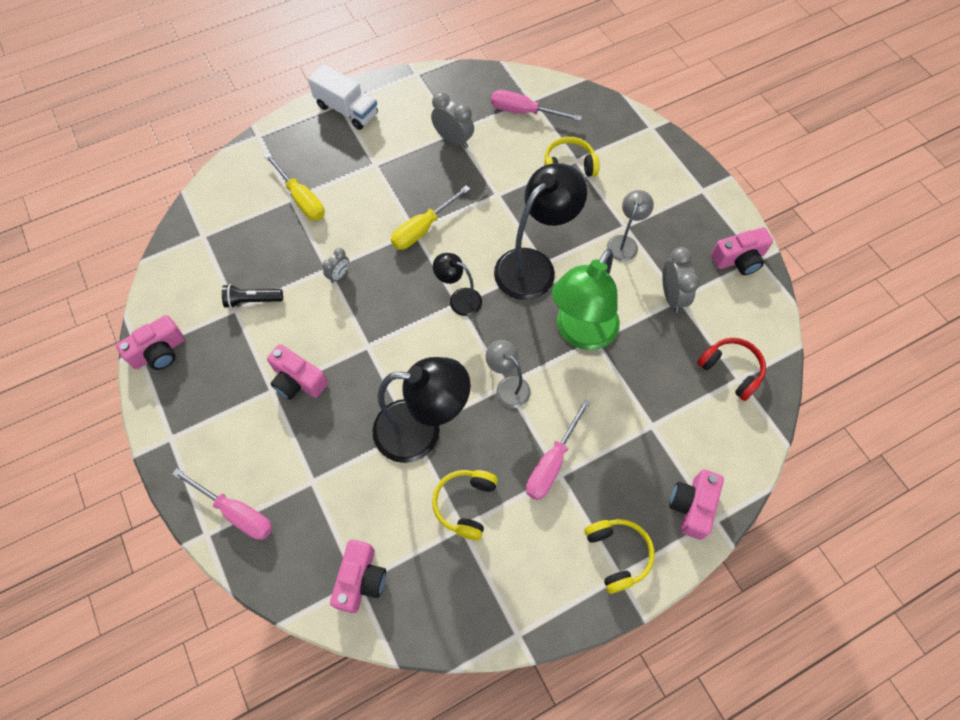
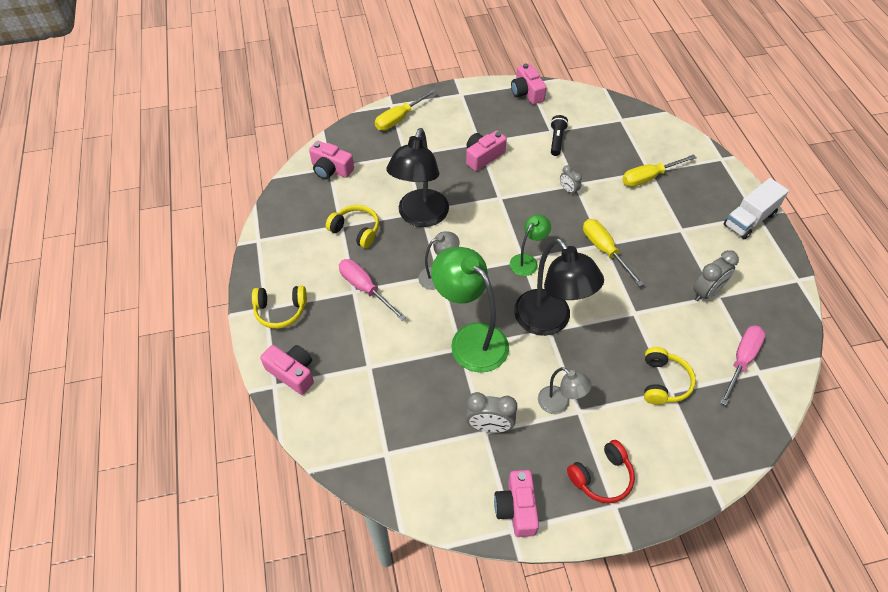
camera: 105 degrees right, 10 degrees down
(236, 512) = (399, 118): pink screwdriver -> yellow screwdriver
(459, 299) = (527, 261): black lamp -> green lamp
(731, 370) = (397, 449): red headphones -> red headphones (601, 477)

